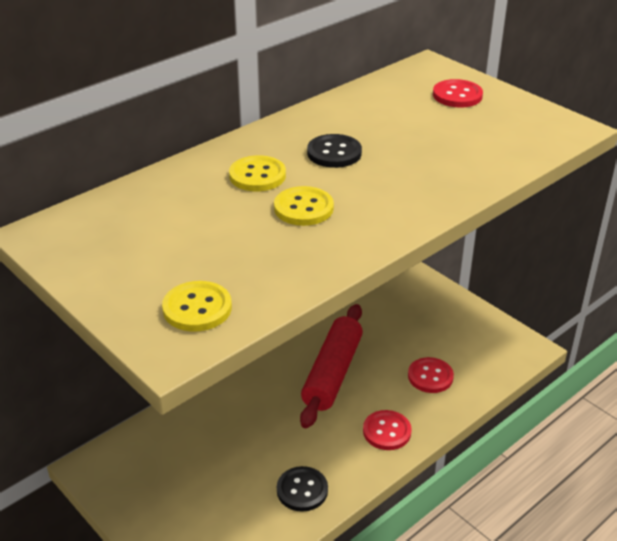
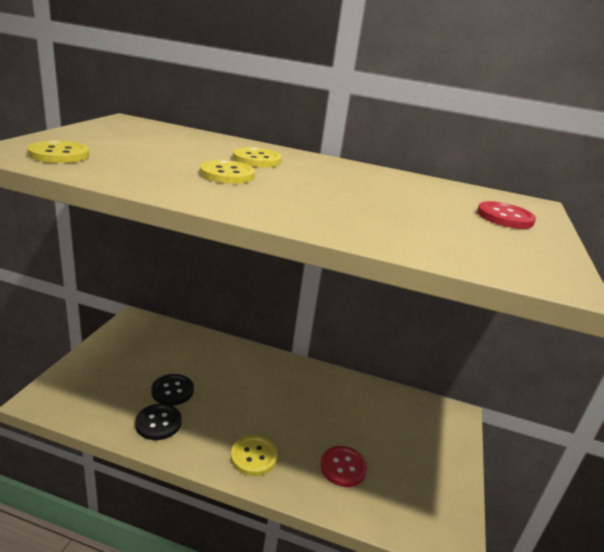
camera: 55 degrees right, 10 degrees down
(332, 373) = (296, 402): red rolling pin -> none
(334, 153) = (324, 179): black button -> black button (172, 391)
(387, 431) = (253, 456): red button -> yellow button

